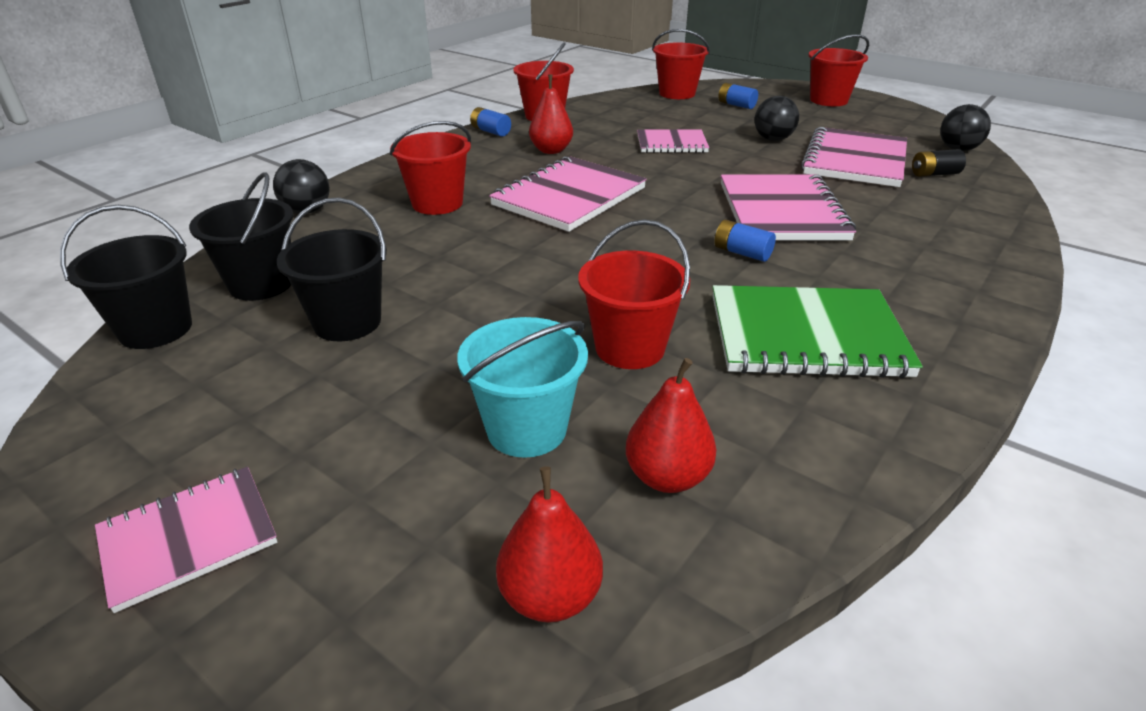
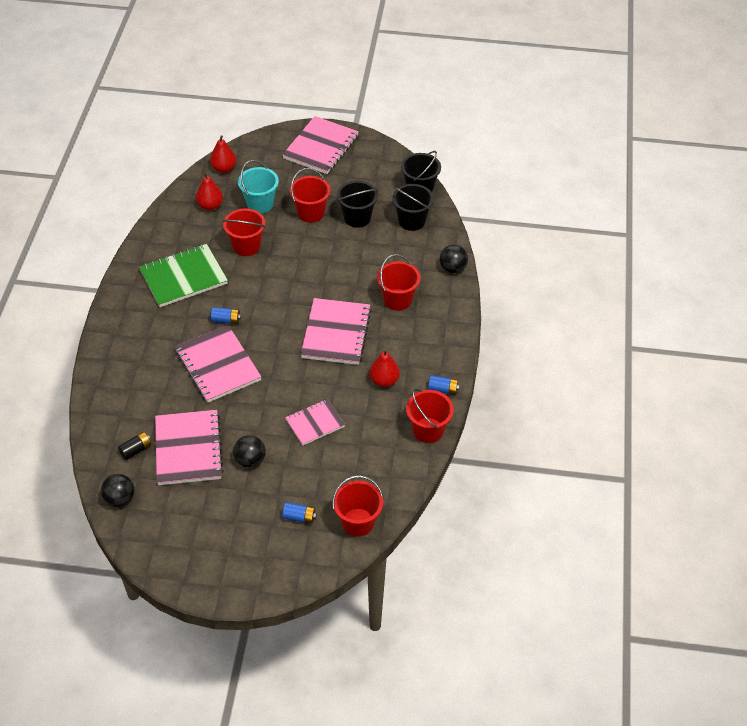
camera: 150 degrees right, 15 degrees up
(188, 538) = (321, 147): pink notebook -> pink notebook, size x1.66
(828, 100) = (228, 564): red bucket -> red bucket (310, 213)

